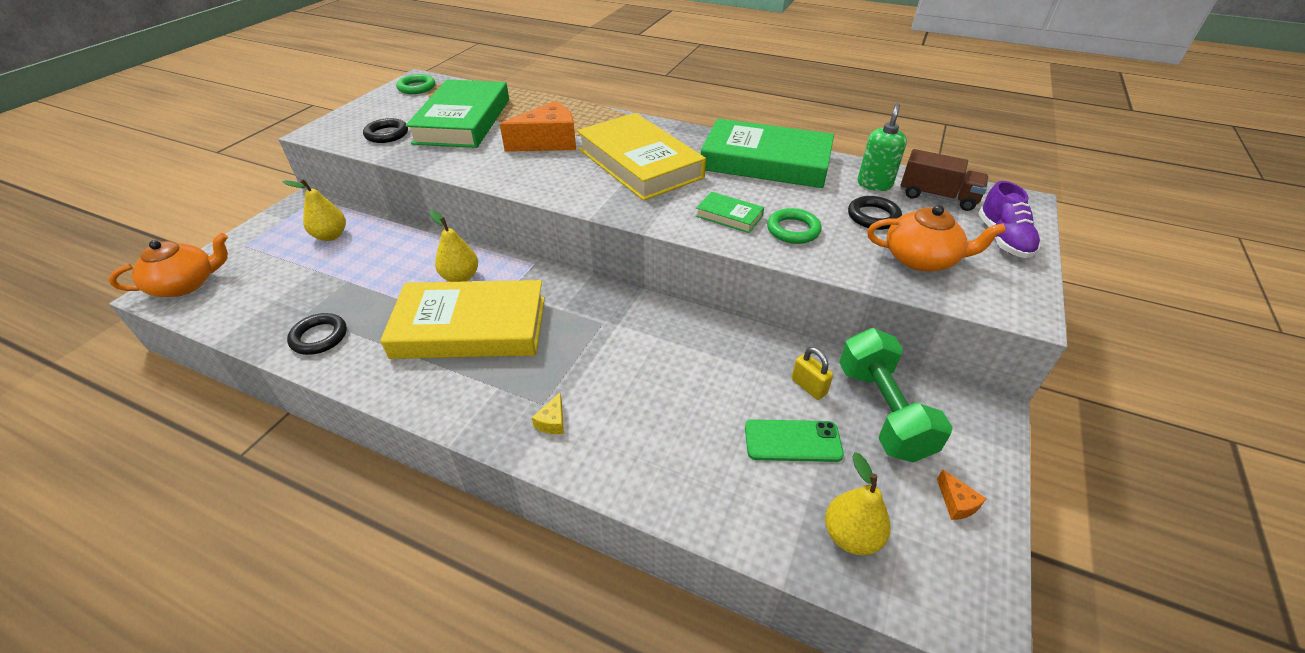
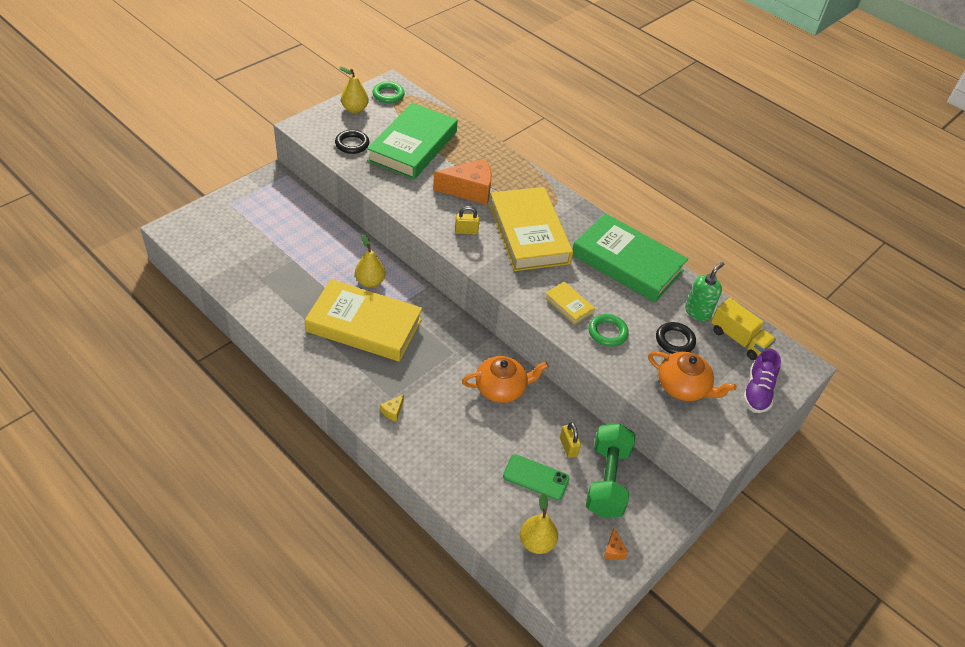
camera: 15 degrees right, 5 degrees up
(186, 284) = (188, 227): orange teapot -> orange teapot (501, 388)
(319, 337) = (266, 300): black ring -> none
(331, 236) = (290, 214): yellow pear -> yellow pear (355, 109)
(564, 178) = (466, 231): none -> yellow padlock
(729, 216) = (568, 305): green book -> yellow book
(937, 197) = (738, 339): brown truck -> yellow truck

